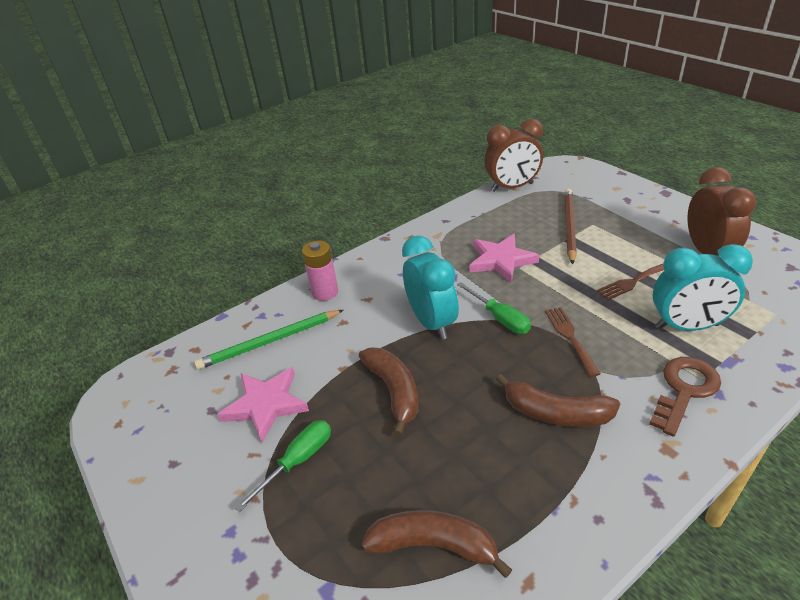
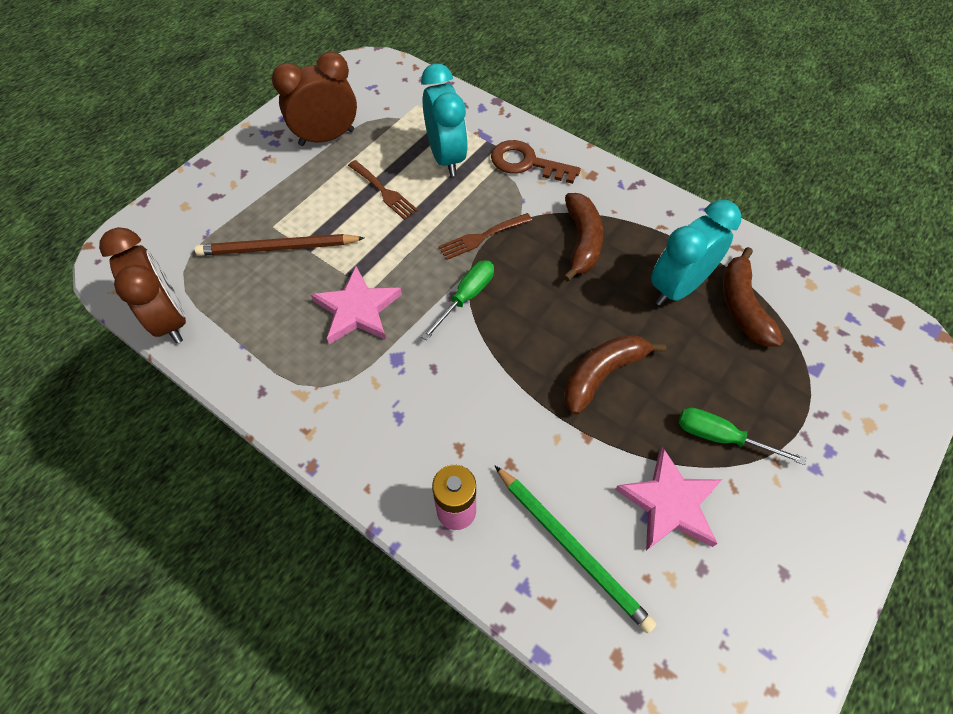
camera: 110 degrees left, 20 degrees up
(431, 322) = (488, 362): turquoise clock -> turquoise clock (677, 287)

